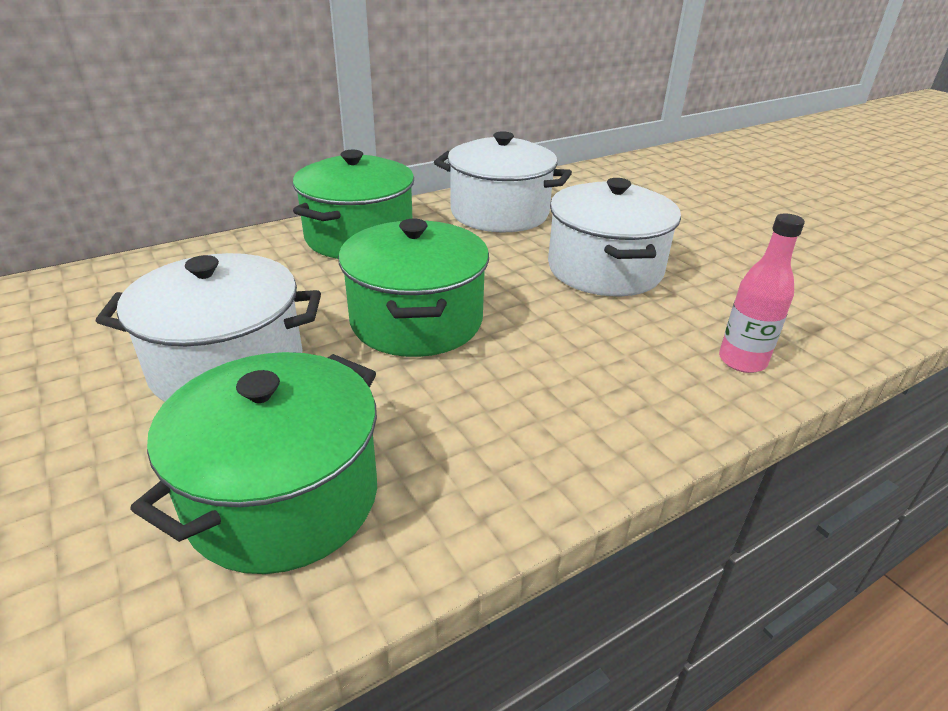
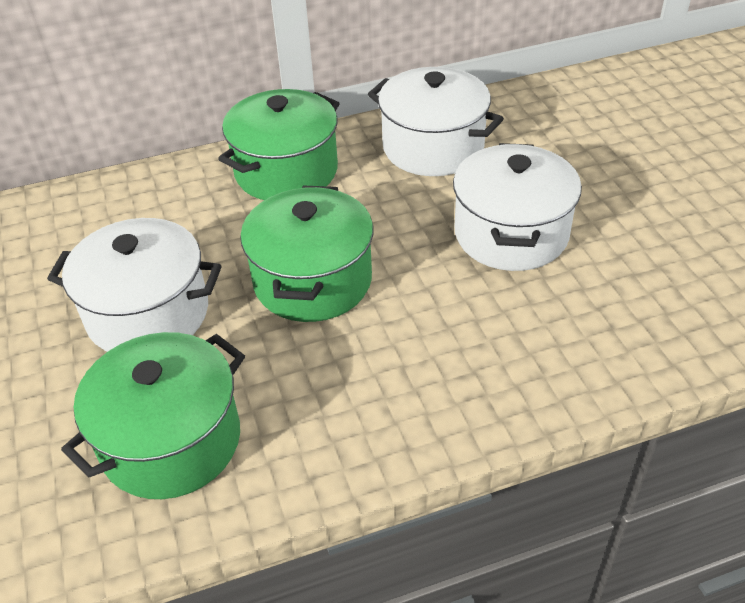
camera: 15 degrees right, 10 degrees up
(742, 361) = (594, 359): pink bottle -> none

